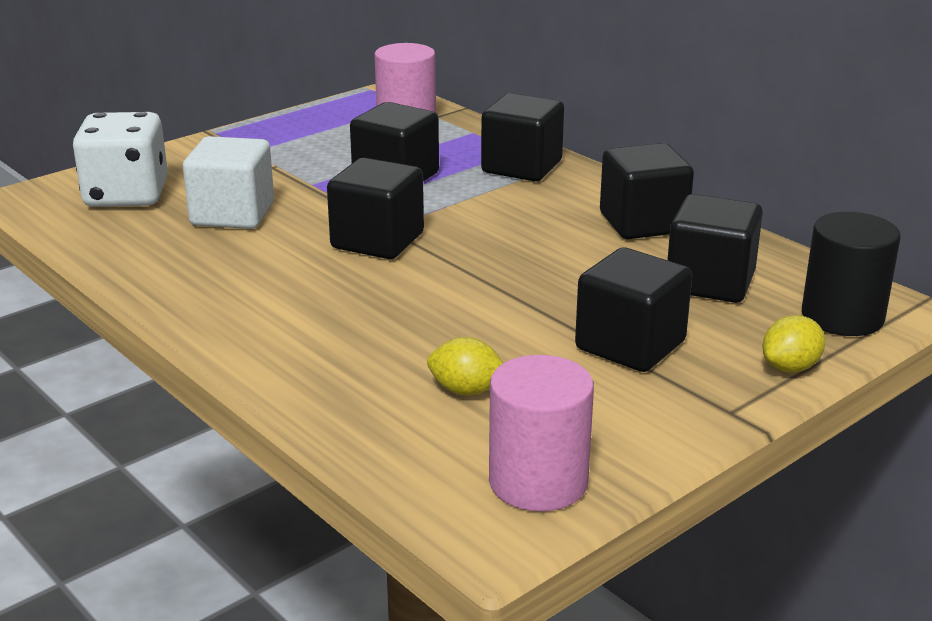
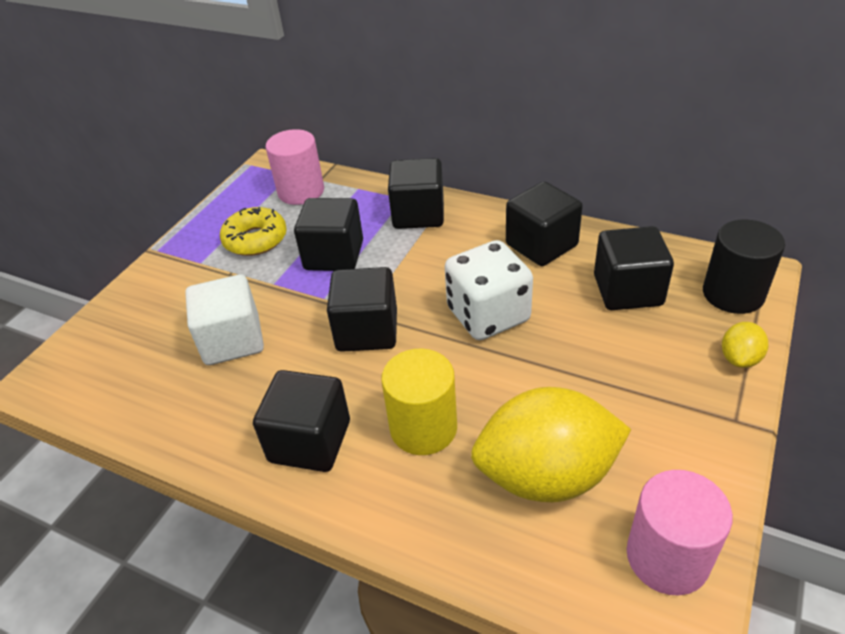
camera: 20 degrees left, 15 degrees up
(126, 195) = (127, 349): white dice -> white dice (488, 315)
(323, 147) = (255, 239): none -> yellow donut
(369, 323) = (423, 428): none -> yellow cylinder
(466, 390) = (546, 475): yellow lemon -> yellow lemon, size x2.28
(630, 345) = (623, 377): black cube -> black cube (310, 441)

